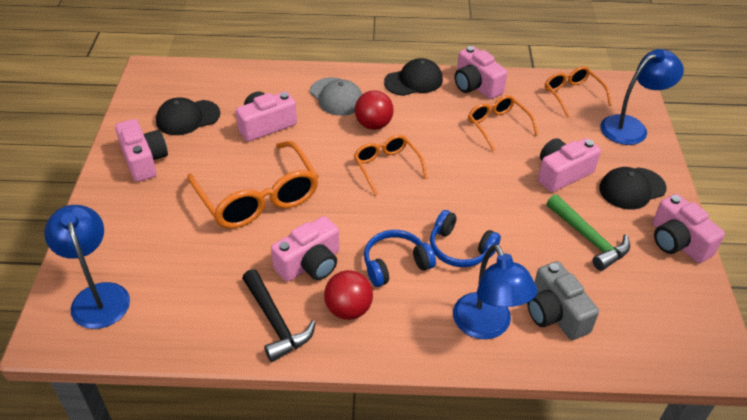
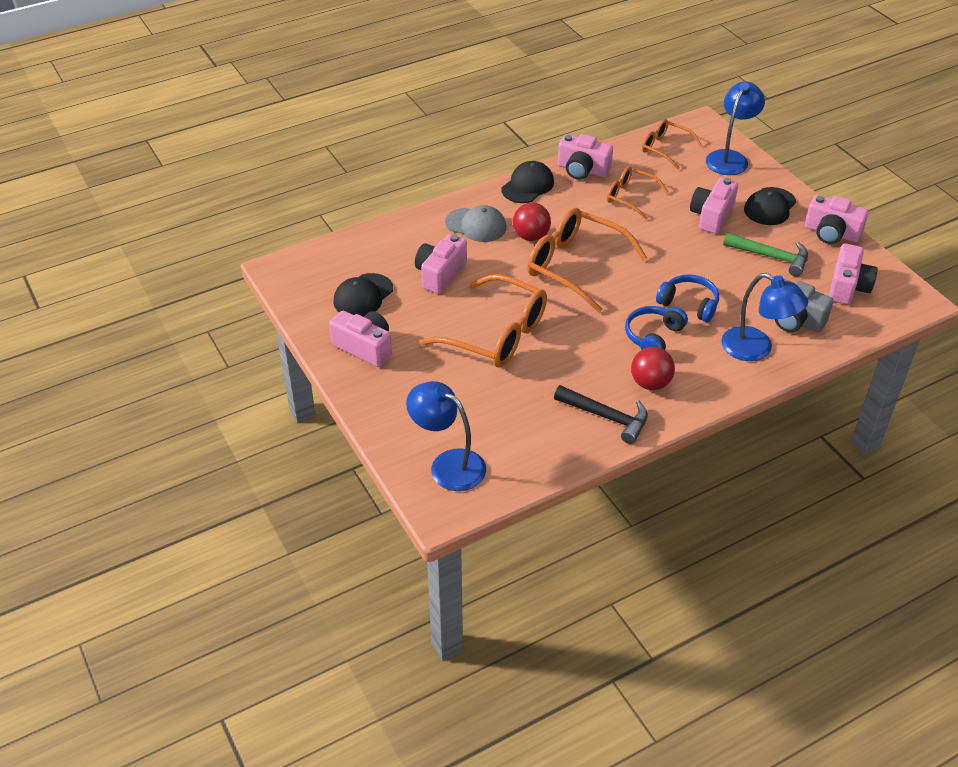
camera: 30 degrees left, 0 degrees up
(310, 264) = (589, 365): pink camera -> pink camera (847, 287)
(387, 167) = (575, 266): orange glasses -> orange glasses, size x1.76
(460, 249) = (689, 304): blue headphones -> blue headphones turned 150 degrees counterclockwise

